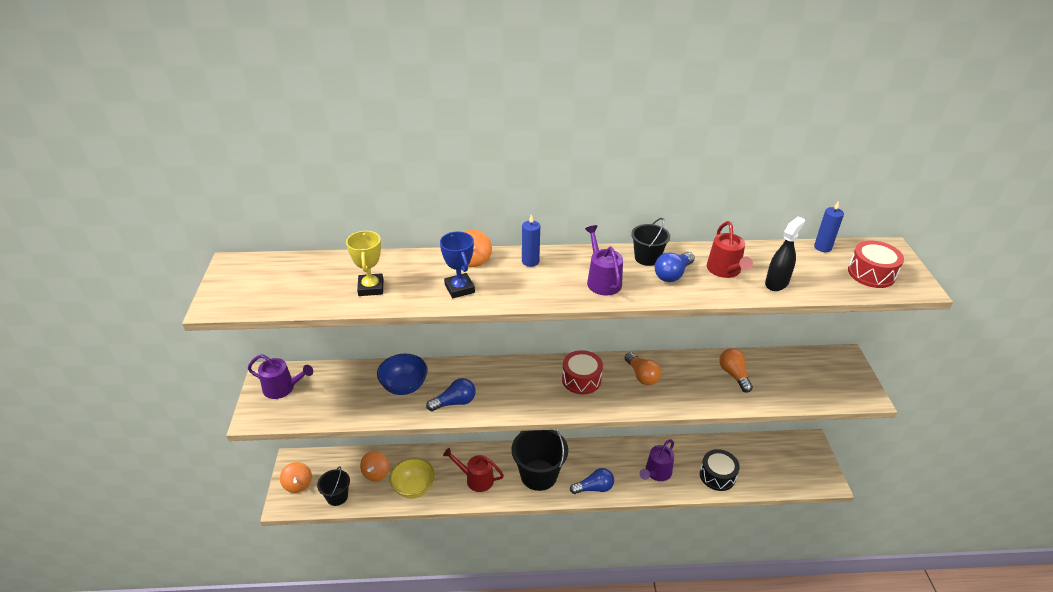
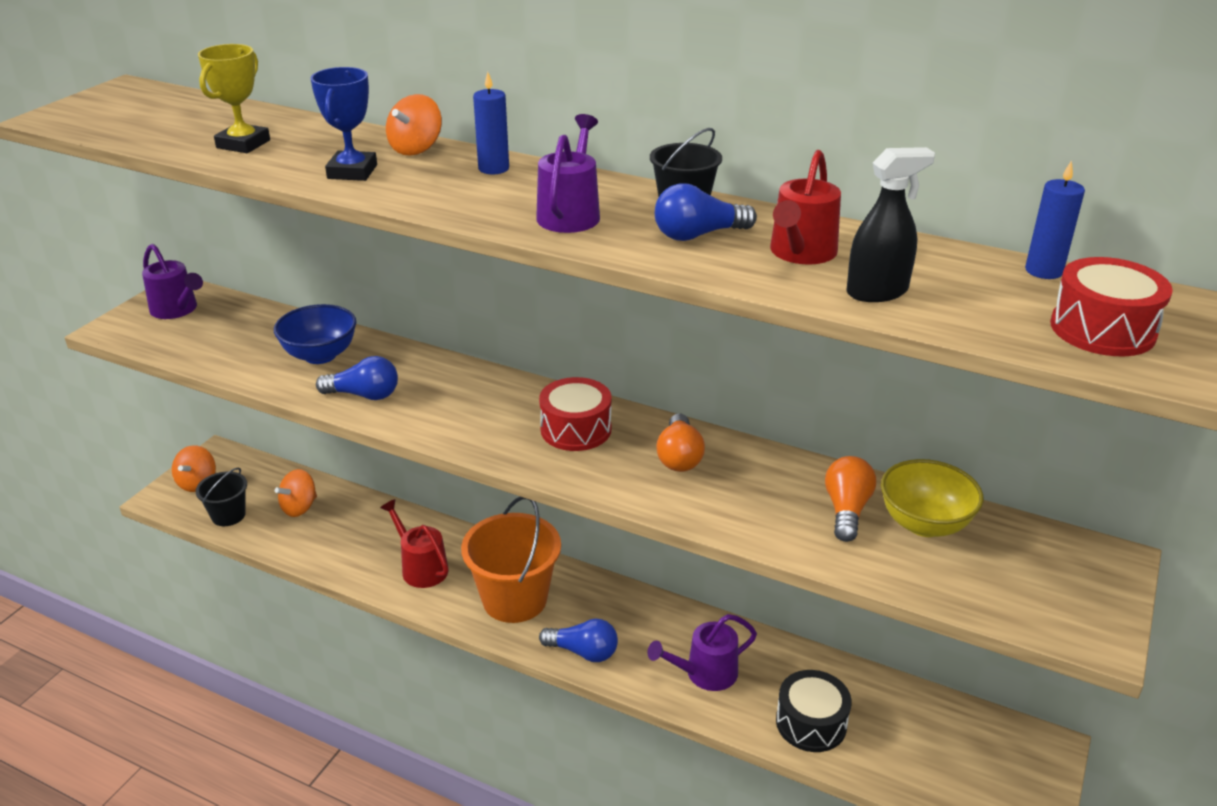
camera: 30 degrees right, 5 degrees down
(414, 488) = (330, 544): yellow bowl -> yellow bowl (924, 524)
(538, 475) = (514, 599): black bucket -> orange bucket

